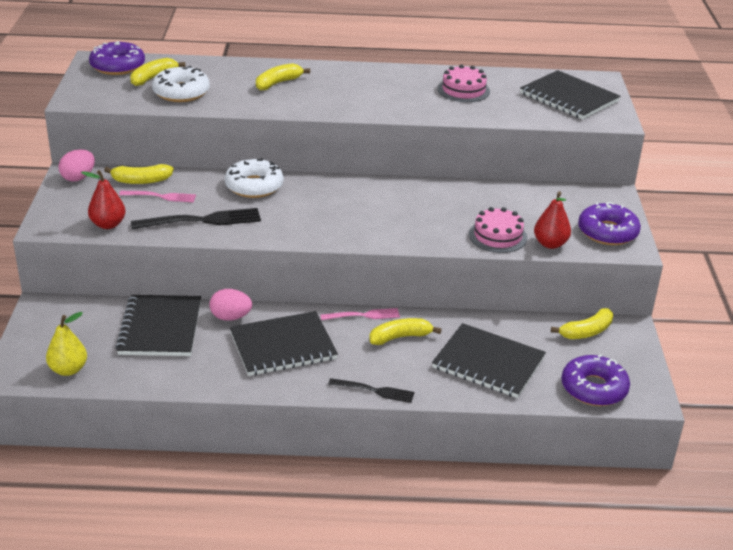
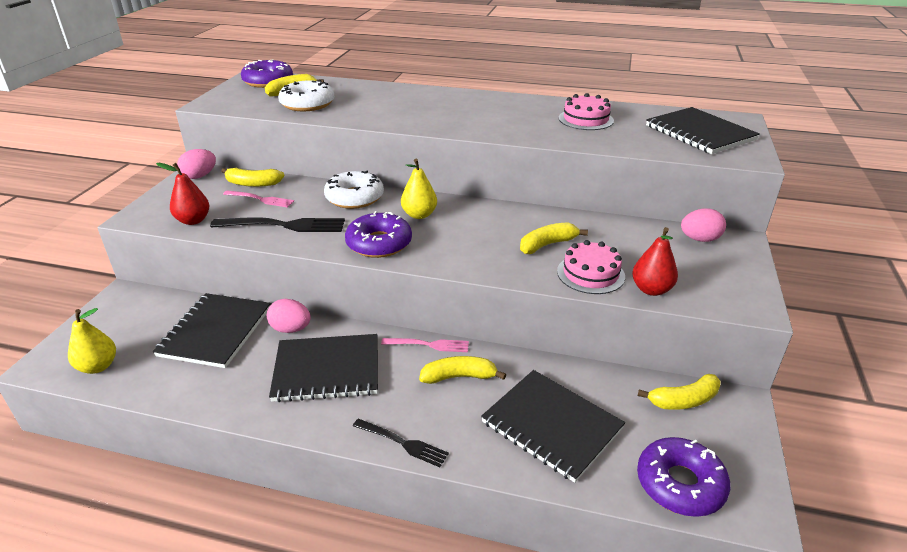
camera: 15 degrees right, 0 degrees up
(278, 83) = (402, 102): yellow banana -> yellow banana (547, 245)
(326, 197) = (419, 215): none -> yellow pear
(581, 196) = (699, 239): none -> pink egg
(607, 232) = (725, 283): purple donut -> purple donut (379, 243)

